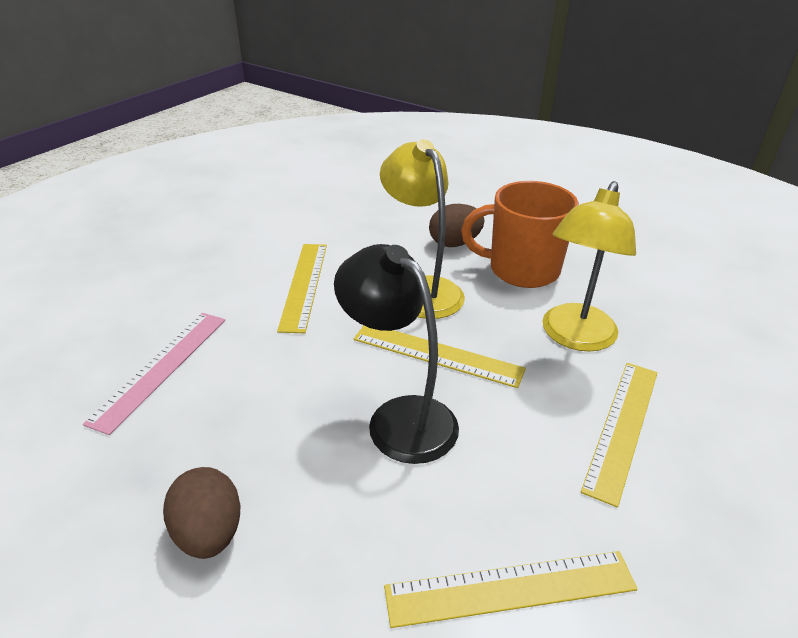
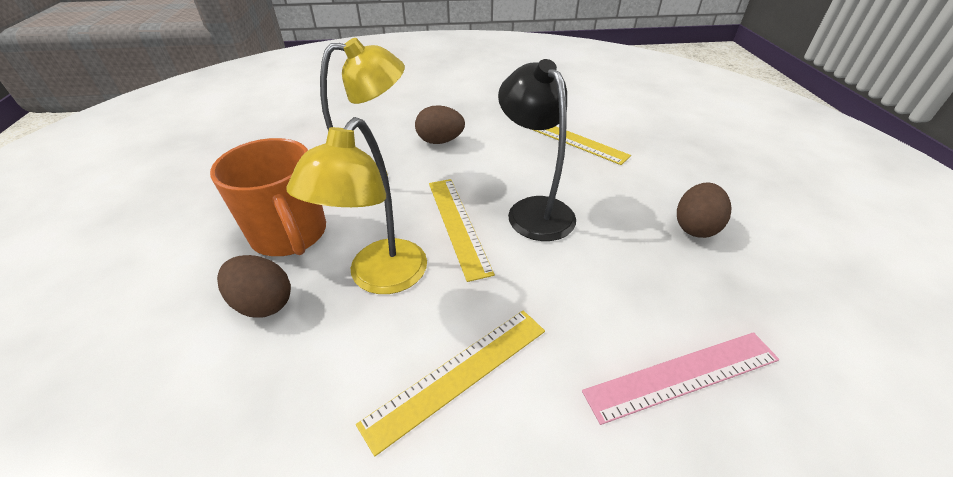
camera: 130 degrees left, 5 degrees up
(399, 417) = (534, 209): black lamp -> black lamp turned 150 degrees clockwise
(622, 427) = (440, 141): yellow ruler -> brown egg

